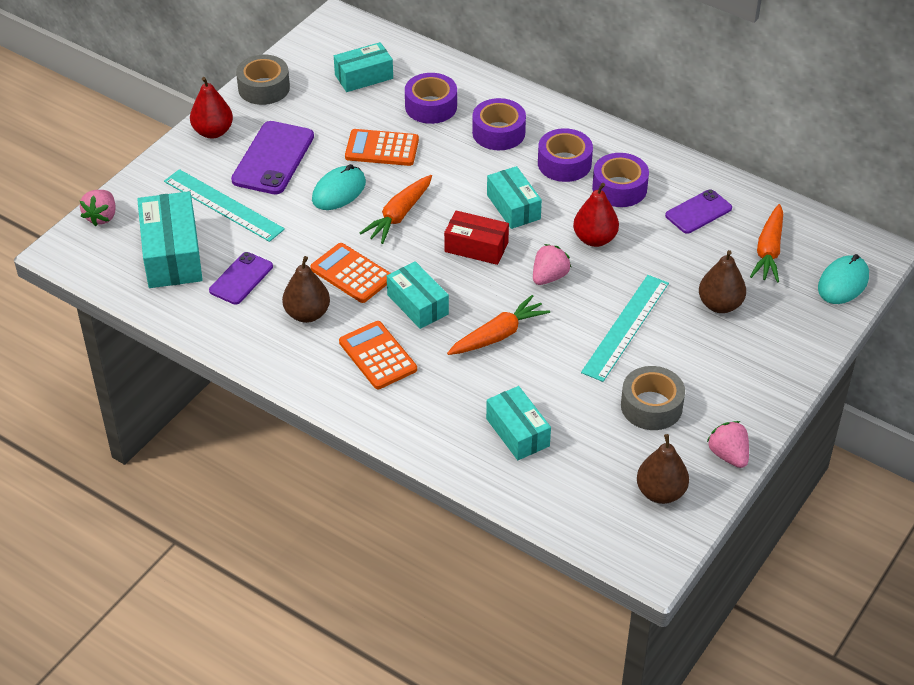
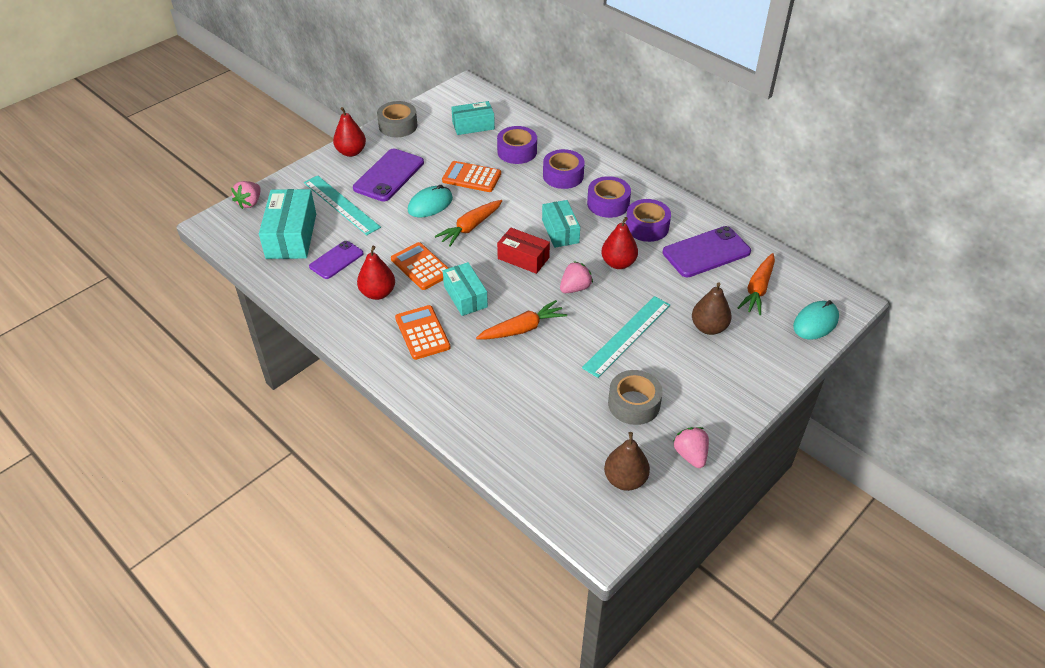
camera: 10 degrees right, 0 degrees up
(307, 314) = (378, 293): brown pear -> red pear
(517, 432) = (517, 410): turquoise box -> none
(698, 212) = (706, 252): purple phone -> purple phone, size x1.60

